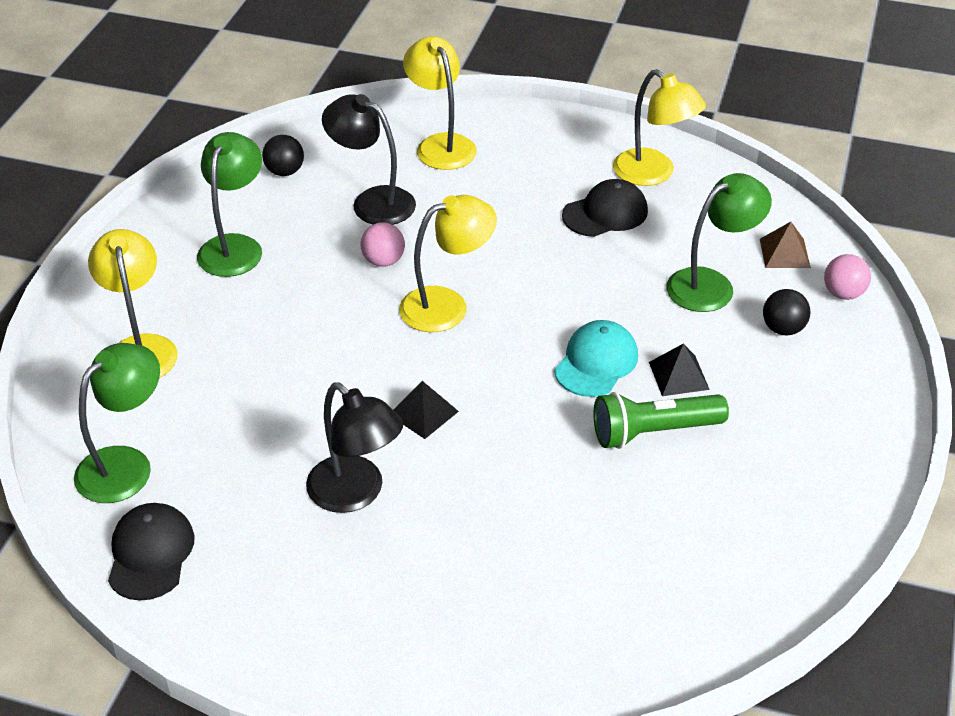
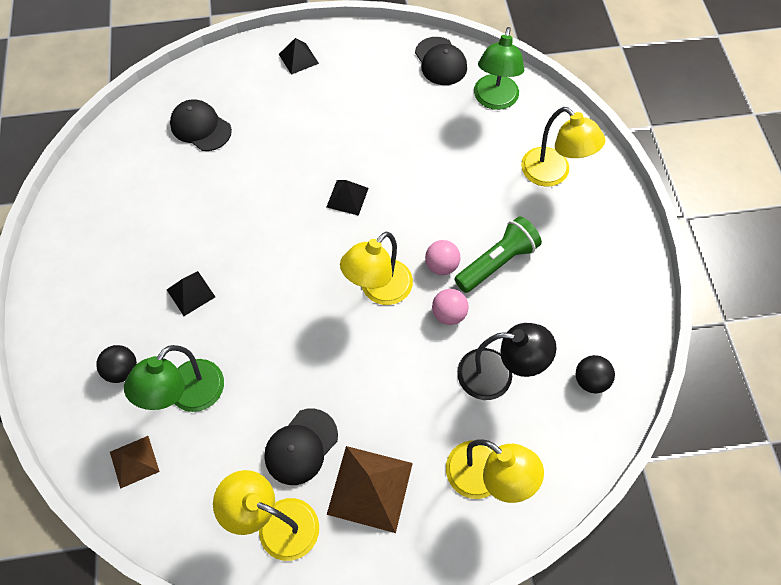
camera: 155 degrees right, 20 degrees up
(235, 246) = (564, 282): green lamp -> none
(356, 494) = (356, 131): black lamp -> none
(374, 650) = (298, 58): none -> black pyramid
(553, 169) = (370, 488): none -> brown pyramid
(591, 588) = (200, 127): none -> black cap
(596, 362) = (252, 281): turquoise cap -> none
(653, 432) = (195, 239): green flashlight -> green flashlight (497, 262)
(843, 293) = (78, 431): pink ball -> pink ball (441, 265)

